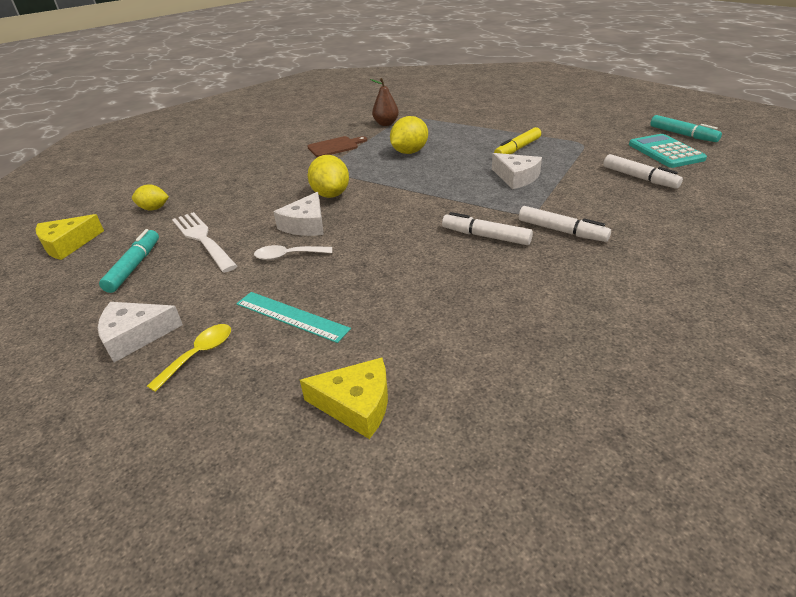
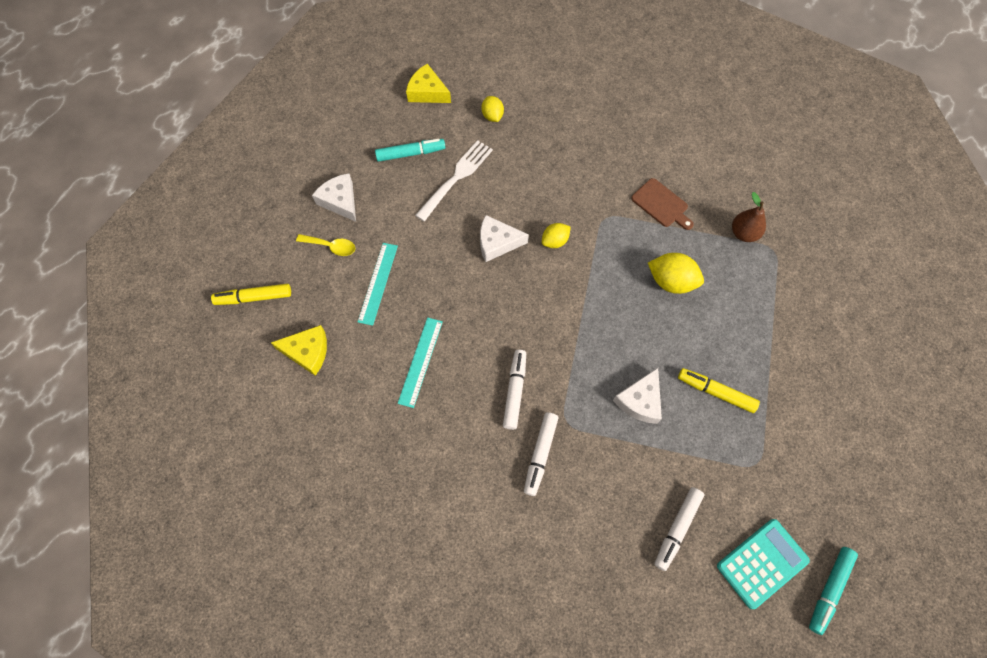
camera: 70 degrees right, 30 degrees up
(213, 467) = (254, 297): none -> yellow marker
(288, 256) = (448, 249): white spoon -> none
(331, 194) = (555, 241): yellow lemon -> yellow lemon, size x0.62
(356, 404) = (307, 352): yellow cheese -> yellow cheese turned 75 degrees counterclockwise
(423, 295) = (420, 361): none -> turquoise ruler

